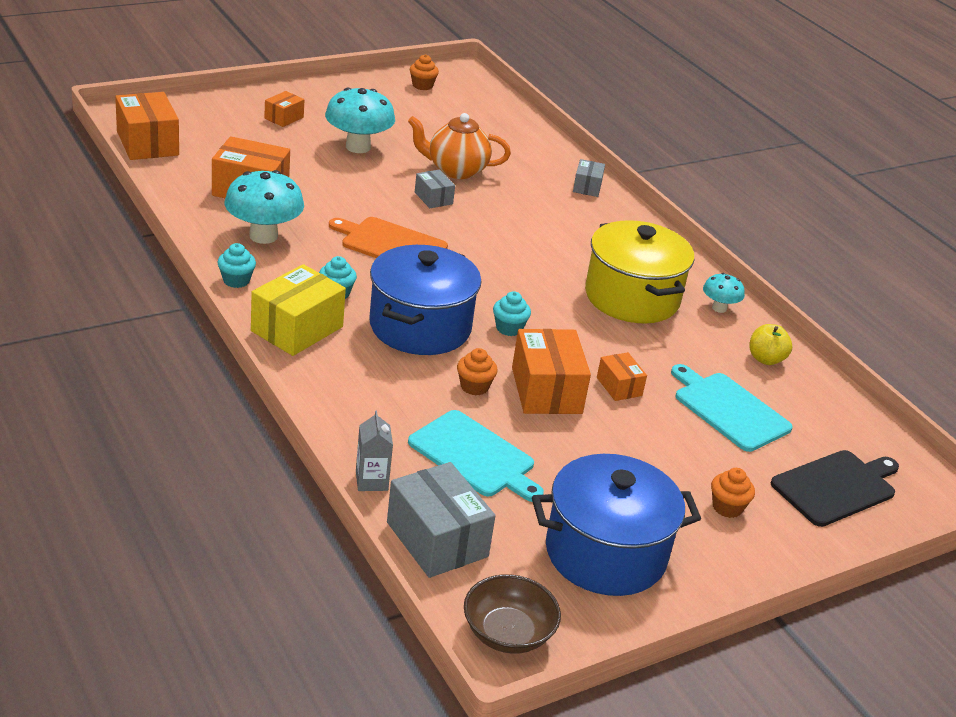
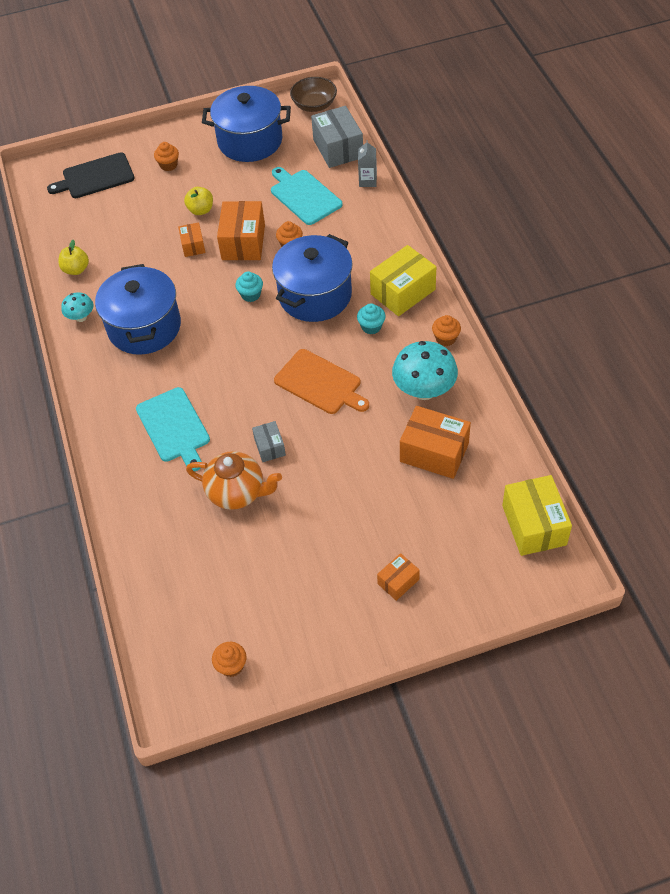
camera: 160 degrees left, 20 degrees up
(147, 143) = (534, 525): orange box -> yellow box
(236, 280) = (445, 338): turquoise cupcake -> orange cupcake
(358, 147) = (327, 529): turquoise mushroom -> none
(587, 187) = (117, 470): grey box -> none
(632, 297) = (144, 327): yellow pot -> blue pot
(633, 435) = (201, 210): none -> yellow apple
(728, 409) = (128, 228): turquoise cutting board -> turquoise cutting board (174, 427)

